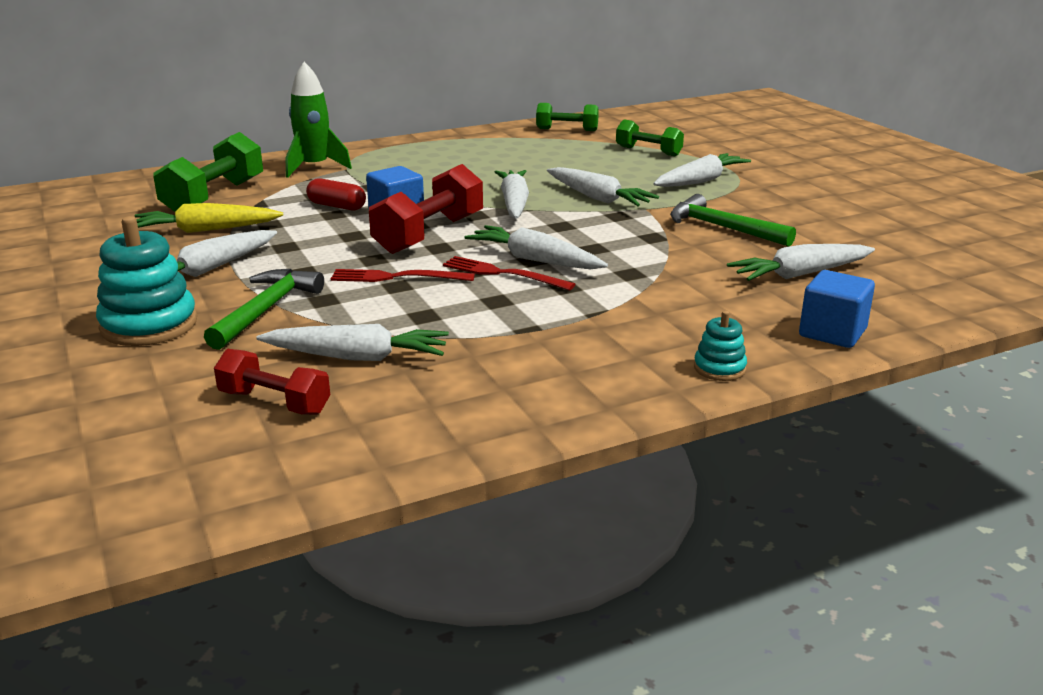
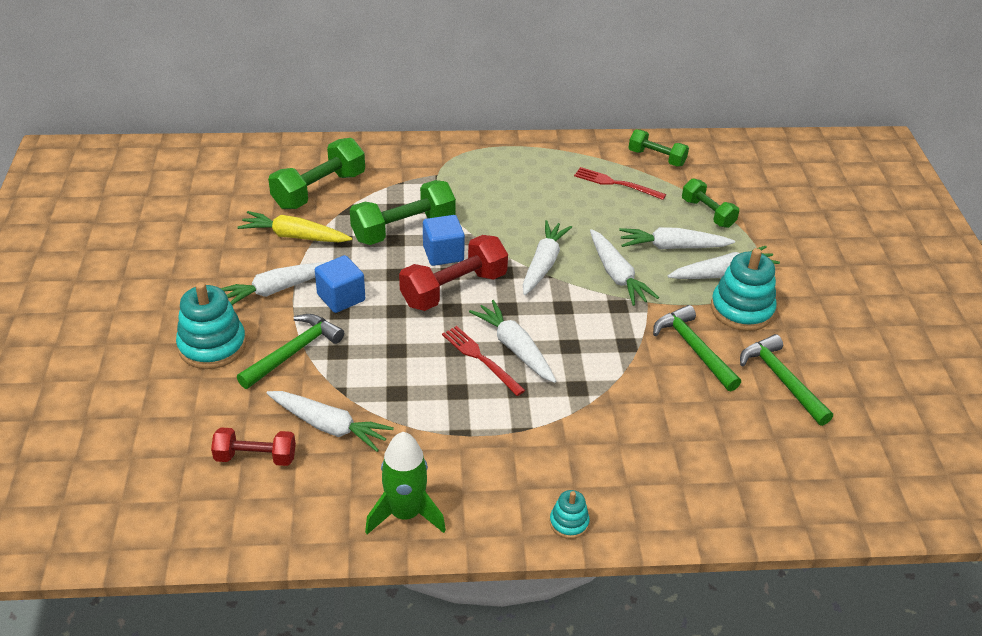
camera: 20 degrees right, 15 degrees up
(274, 402) = (255, 457): red dumbbell -> red dumbbell turned 45 degrees counterclockwise
(314, 167) = (413, 166): green rocket -> green rocket (405, 514)
(337, 206) = (403, 229): red capsule -> green dumbbell
(397, 277) = (401, 339): red fork -> red fork (616, 183)
(742, 198) = (741, 310): none -> turquoise stacking toy
(799, 274) = (712, 431): white carrot -> white carrot (672, 247)
(828, 231) = (781, 380): none -> green hammer
(832, 333) = (683, 511): blue cube -> blue cube (341, 297)

